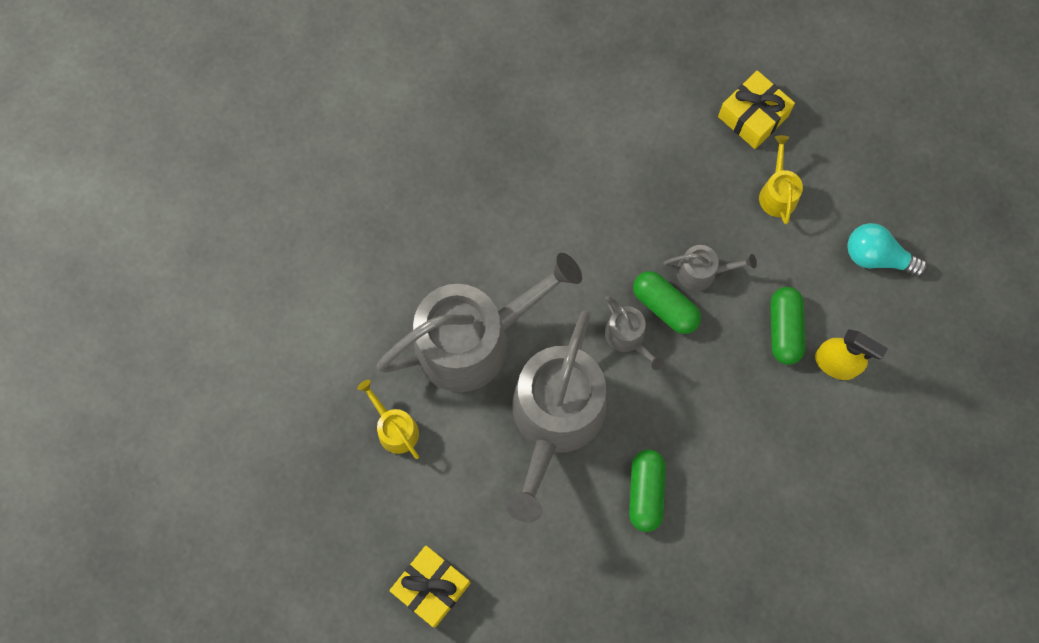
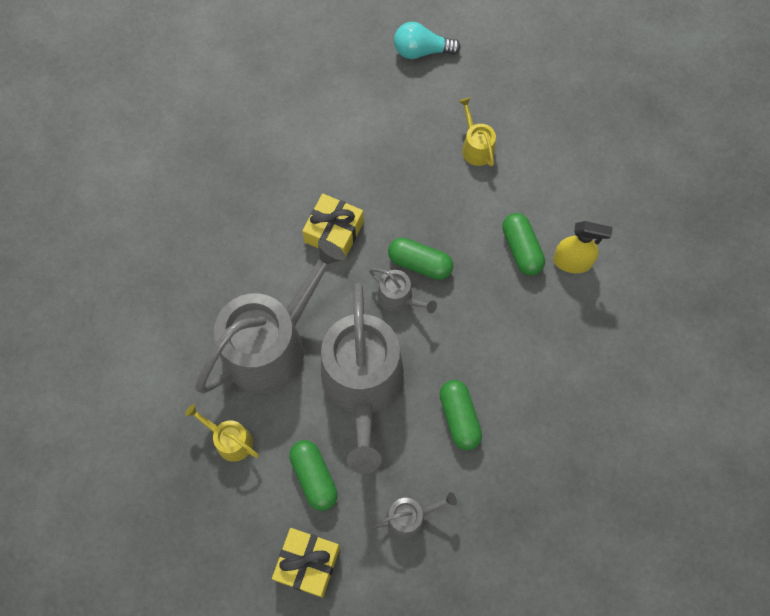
camera: 20 degrees left, 5 degrees down
(469, 500) = (314, 477): none -> green capsule
(702, 272) = (439, 227): grey watering can -> grey watering can (410, 517)
(753, 116) = (435, 95): yellow gift -> yellow gift (334, 232)
(877, 257) = (572, 170): turquoise light bulb -> turquoise light bulb (421, 51)

